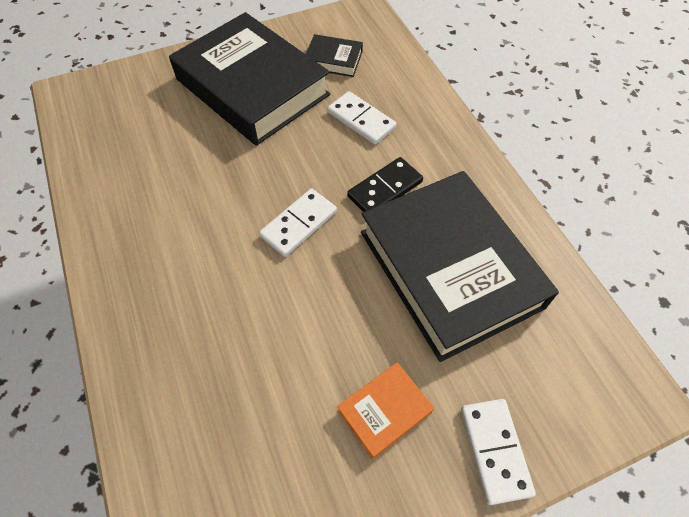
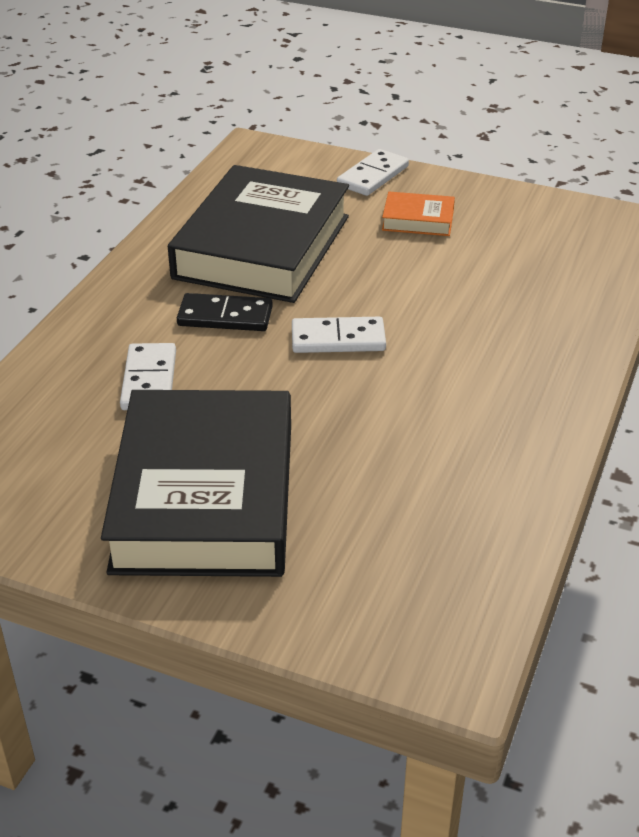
camera: 135 degrees left, 20 degrees down
(333, 60) = (66, 463): black book -> none

